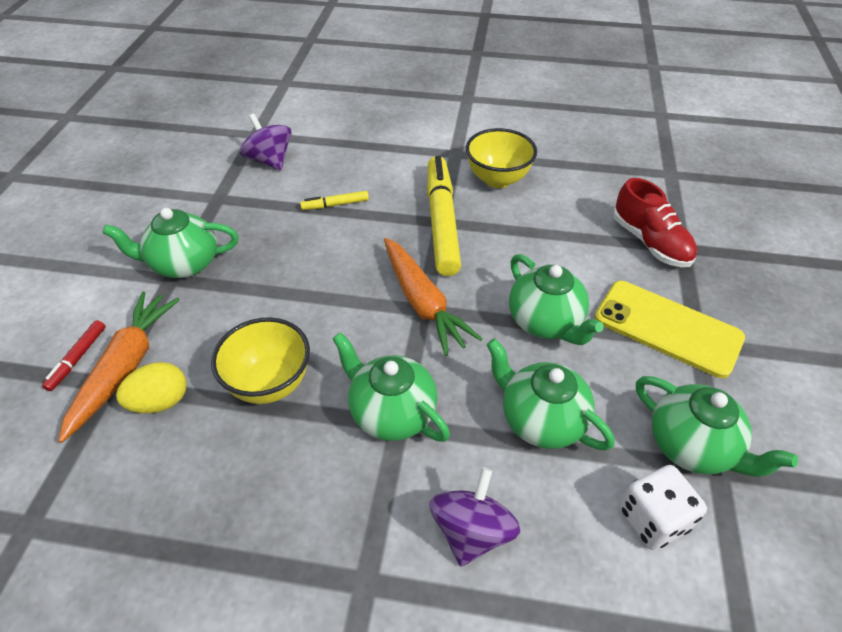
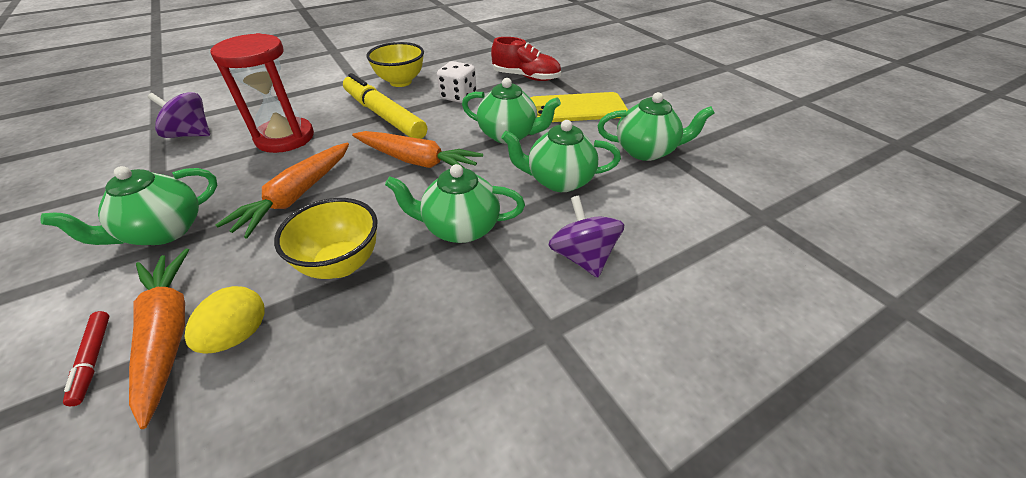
camera: 40 degrees left, 5 degrees down
(293, 284) = (297, 196): none -> orange carrot
(335, 205) = (285, 138): yellow marker -> red hourglass
(652, 519) = (665, 191): white dice -> white dice (458, 96)

